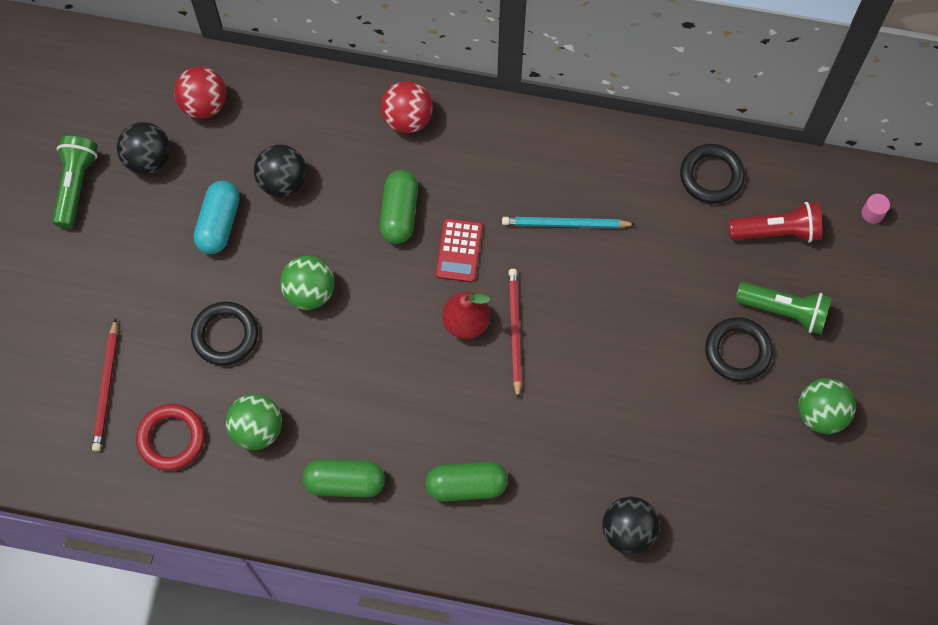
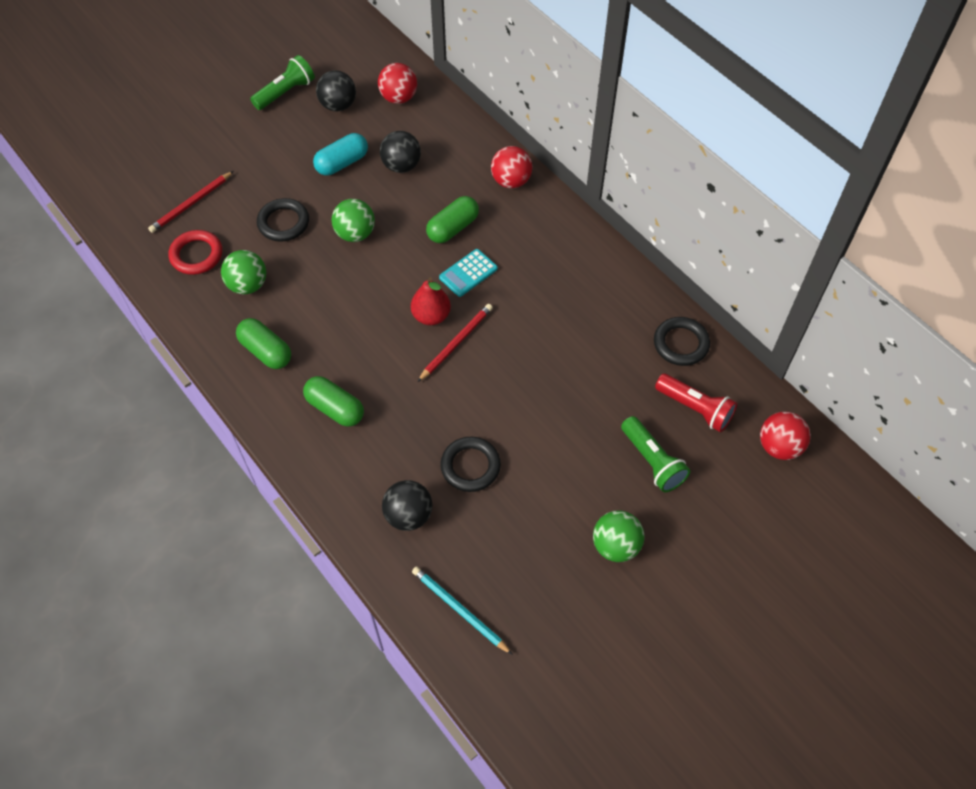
camera: 40 degrees right, 10 degrees down
(459, 250) = (468, 273): red calculator -> turquoise calculator
(565, 224) = (552, 305): turquoise pencil -> turquoise pencil (460, 610)
(737, 351) = (594, 462): black ring -> black ring (470, 466)
(872, 213) = (779, 446): pink cylinder -> red ball

